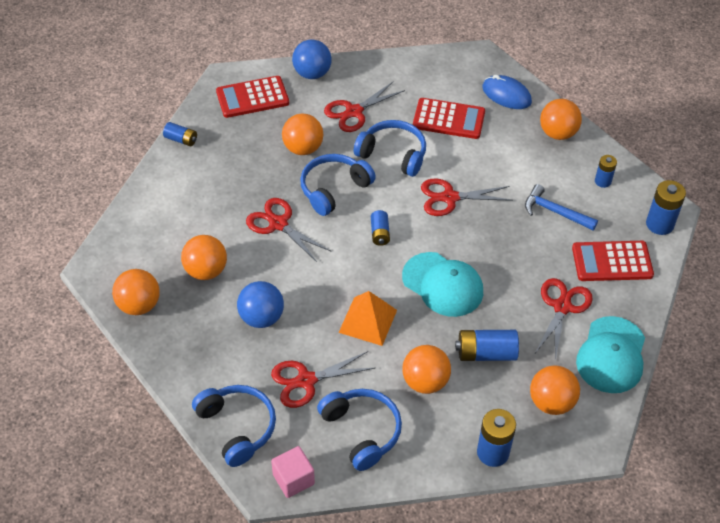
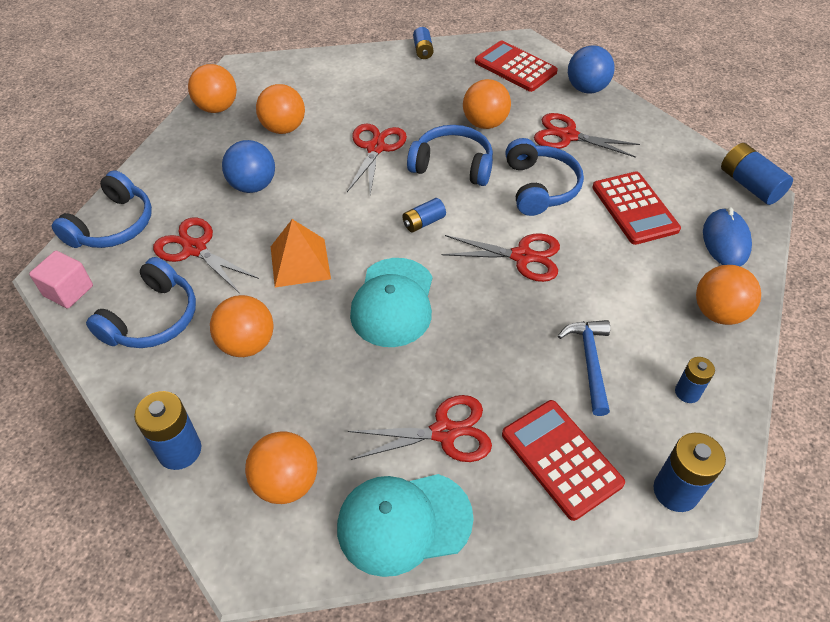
camera: 60 degrees right, 0 degrees up
(449, 198) = (522, 256): red scissors -> red scissors turned 135 degrees clockwise
(486, 353) = (321, 383): blue battery -> blue battery (749, 185)

